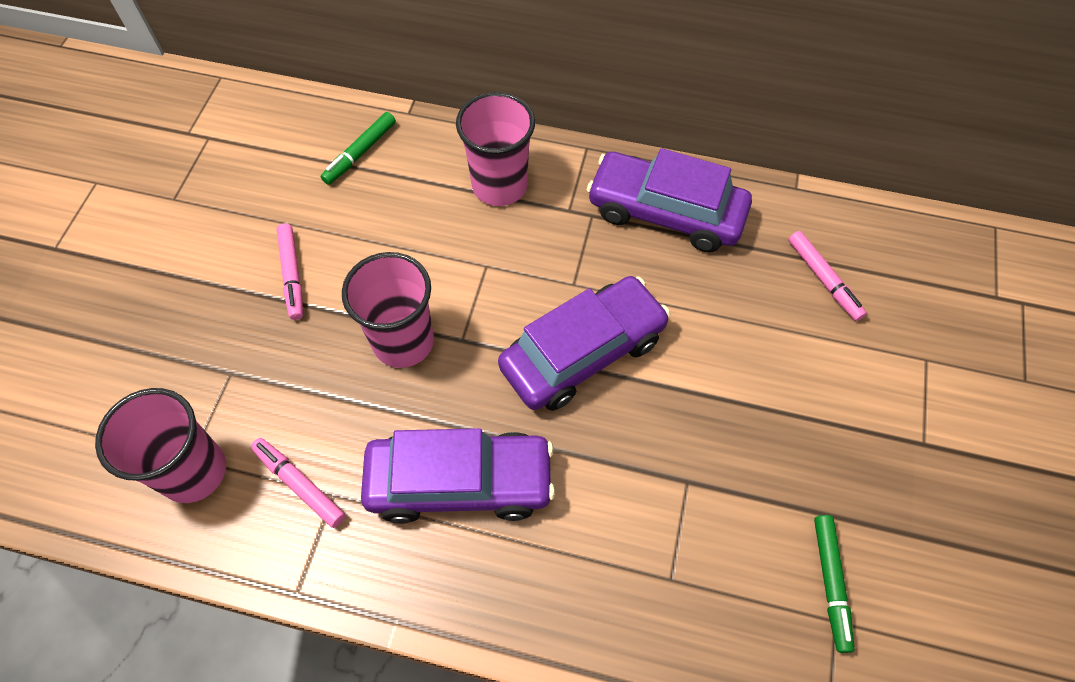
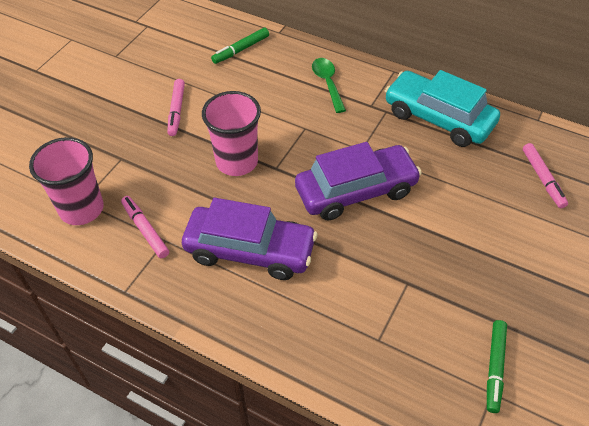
camera: 15 degrees right, 10 degrees down
(499, 186) = (327, 83): pink cup -> green spoon
(665, 212) = (438, 118): purple car -> turquoise car

